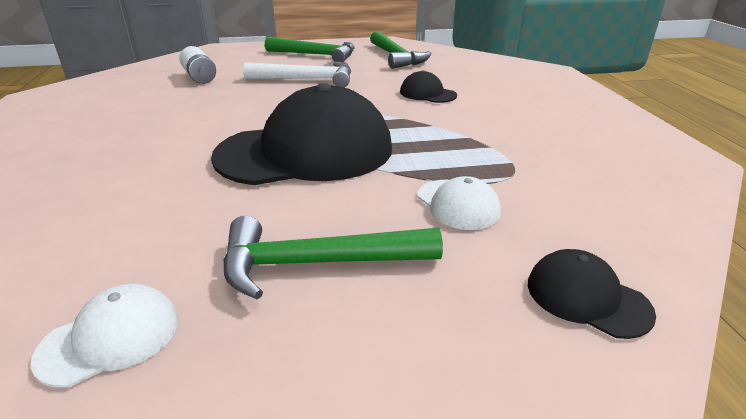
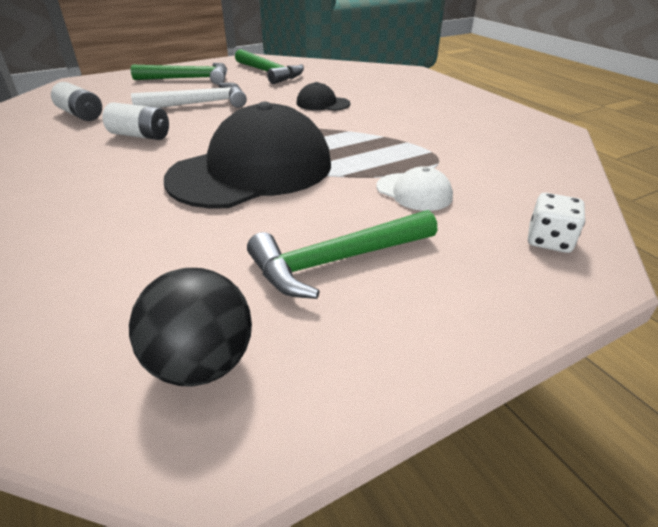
camera: 20 degrees left, 5 degrees up
(110, 338) = (202, 364): white cap -> black ball
(233, 102) = (140, 135): none -> white battery
(587, 297) = (549, 240): black cap -> white dice

